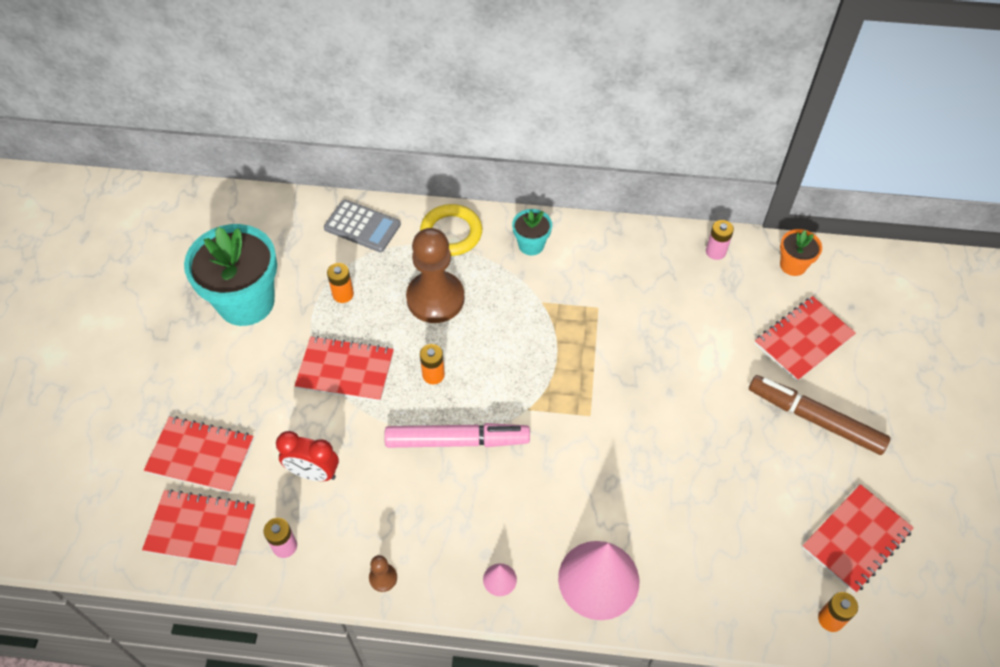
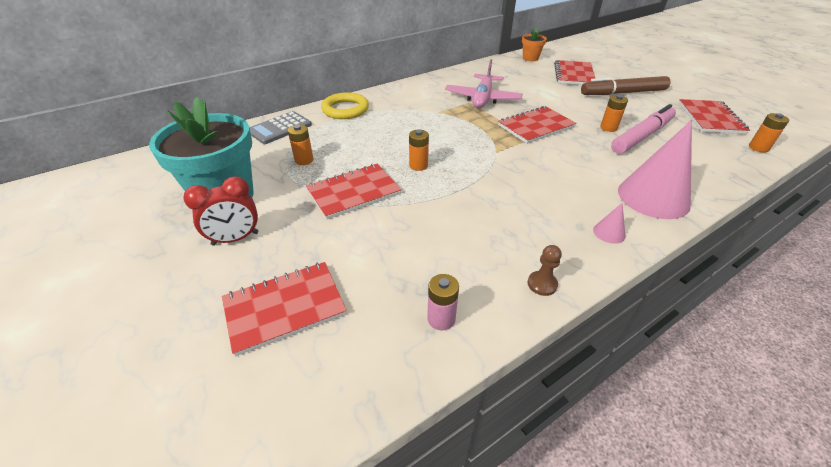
camera: 40 degrees left, 15 degrees down
(200, 529) = (346, 362): red notebook -> red notebook (536, 126)
(313, 473) = (403, 257): red clock -> red clock (235, 239)
(362, 226) = (280, 128): grey calculator -> grey calculator turned 150 degrees clockwise
(435, 298) = (372, 136): brown pawn -> none
(457, 441) = (478, 185): pink marker -> pink marker (642, 136)
(531, 245) = (399, 96): turquoise flower pot -> none
(620, 311) = (482, 99): none -> pink plane
(699, 462) = (608, 128): none -> orange battery
(715, 252) = (492, 66): pink battery -> none

